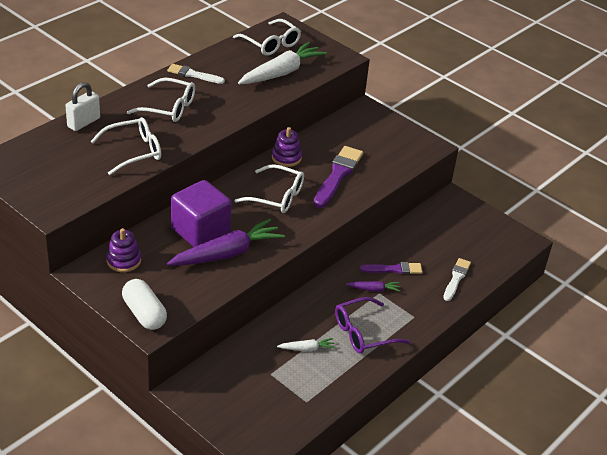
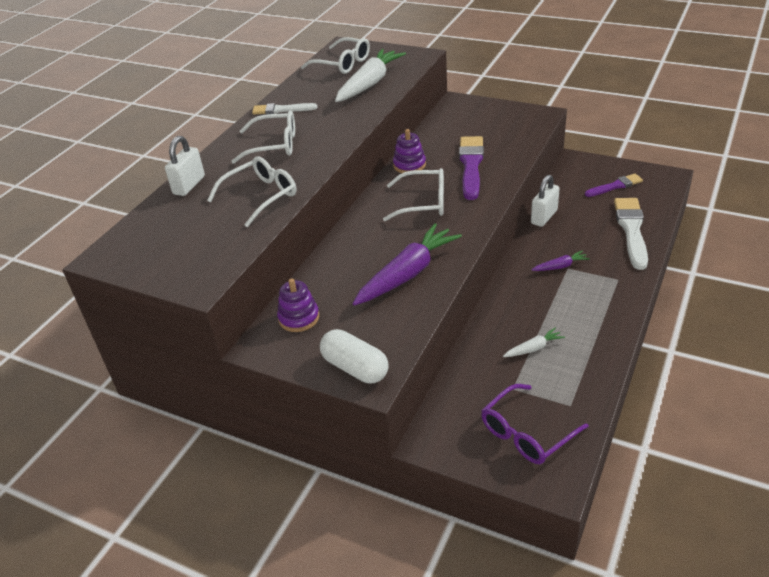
camera: 10 degrees left, 0 degrees up
(200, 231) = (365, 260): purple cube -> none
(363, 333) = (580, 312): purple glasses -> purple glasses (526, 433)
(389, 241) = (544, 217): none -> white padlock
(394, 269) = (566, 241): purple brush -> purple brush (615, 186)
(456, 278) = (631, 230): white brush -> white brush, size x1.64

